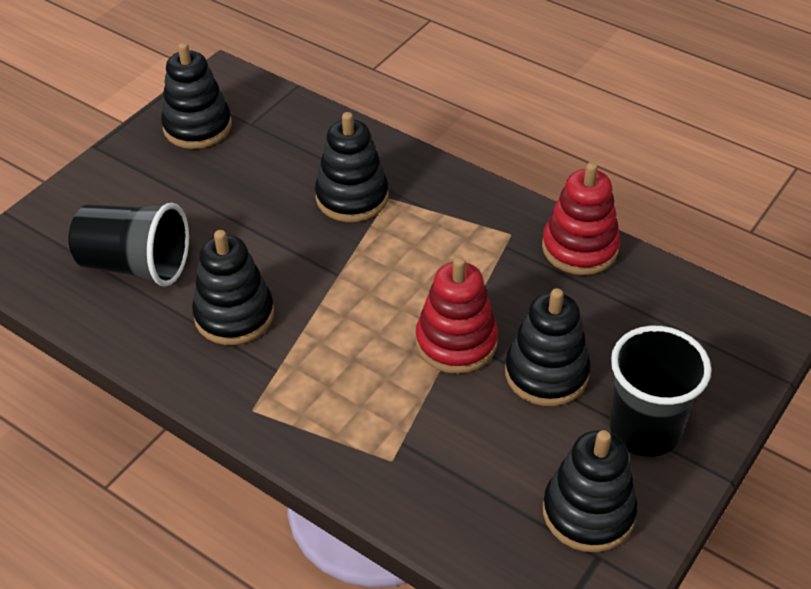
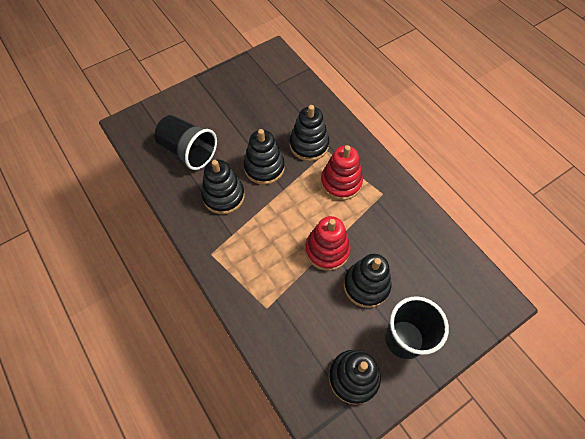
camera: 20 degrees right, 15 degrees up
(197, 127) = (249, 79): black stacking toy -> black stacking toy (264, 167)
(579, 248) = (416, 214): red stacking toy -> red stacking toy (341, 182)

